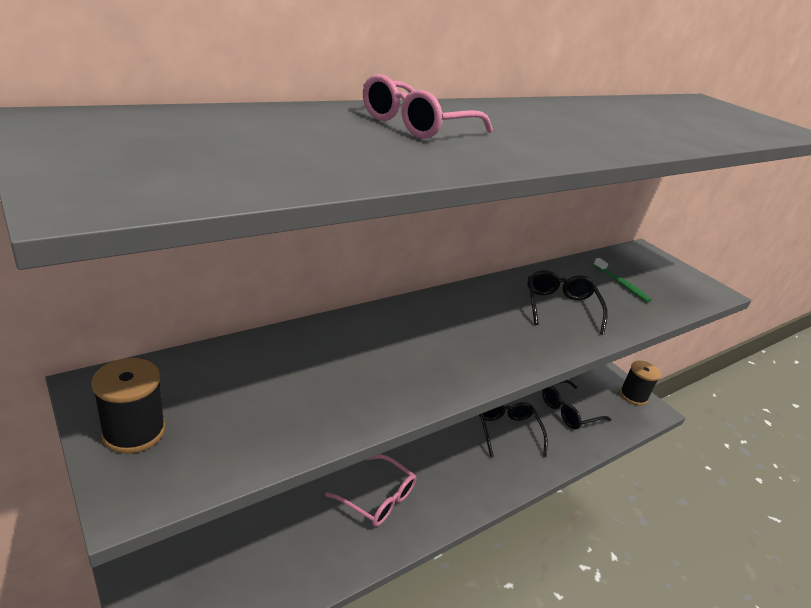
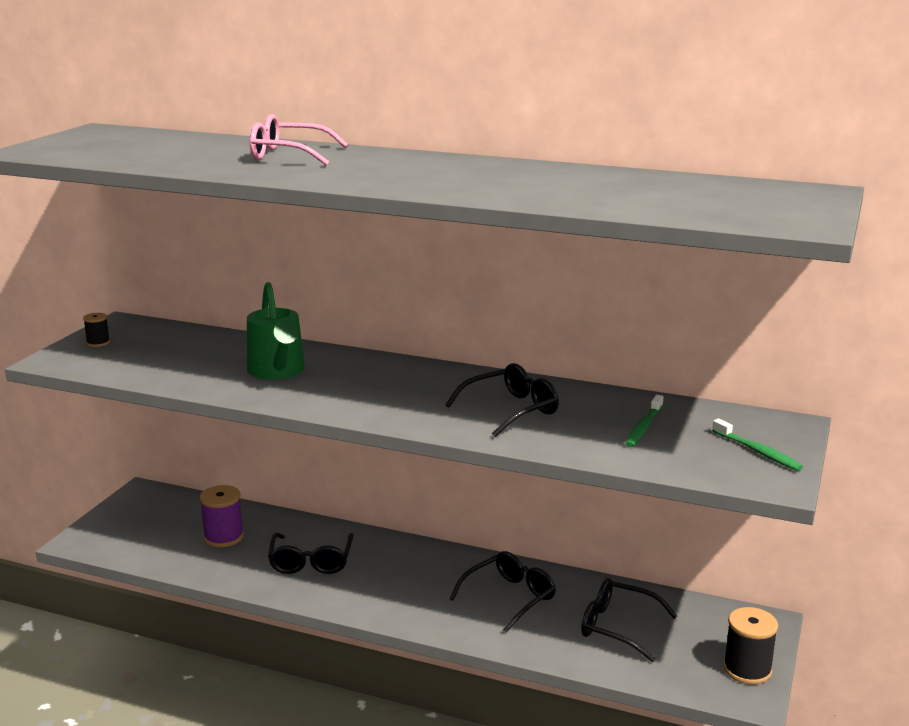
camera: 60 degrees right, 10 degrees down
(134, 432) = (98, 343): black spool -> black spool, size x0.56
(283, 531) = (223, 537): none -> purple spool
(378, 498) = (311, 561): pink glasses -> black glasses
(380, 359) = (278, 371): none -> green watering can
(675, 275) = (757, 451): none -> green toothbrush

